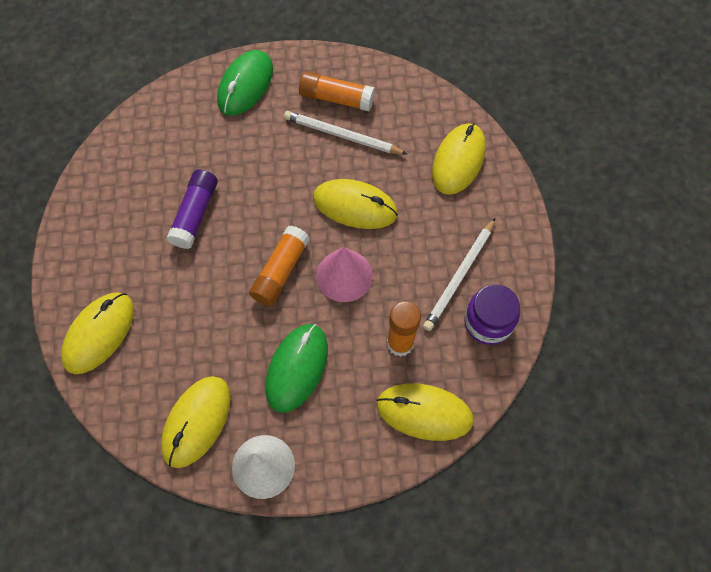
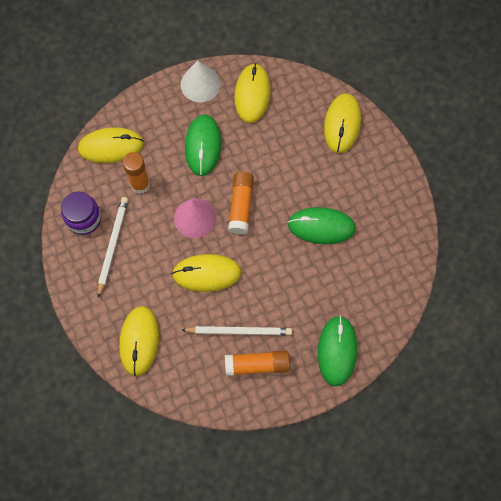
camera: 160 degrees right, 5 degrees up
(195, 214) = (321, 226): purple glue stick -> green mouse

